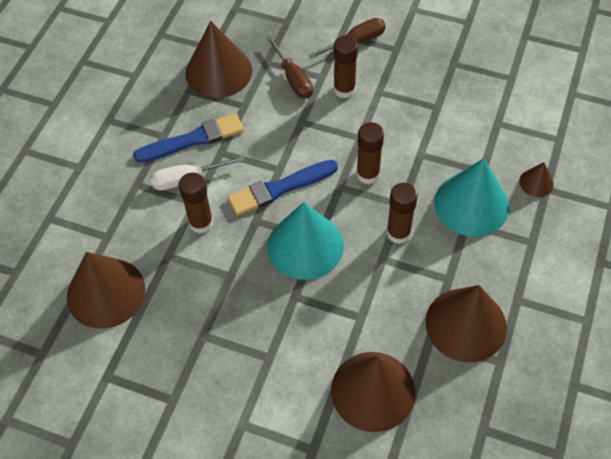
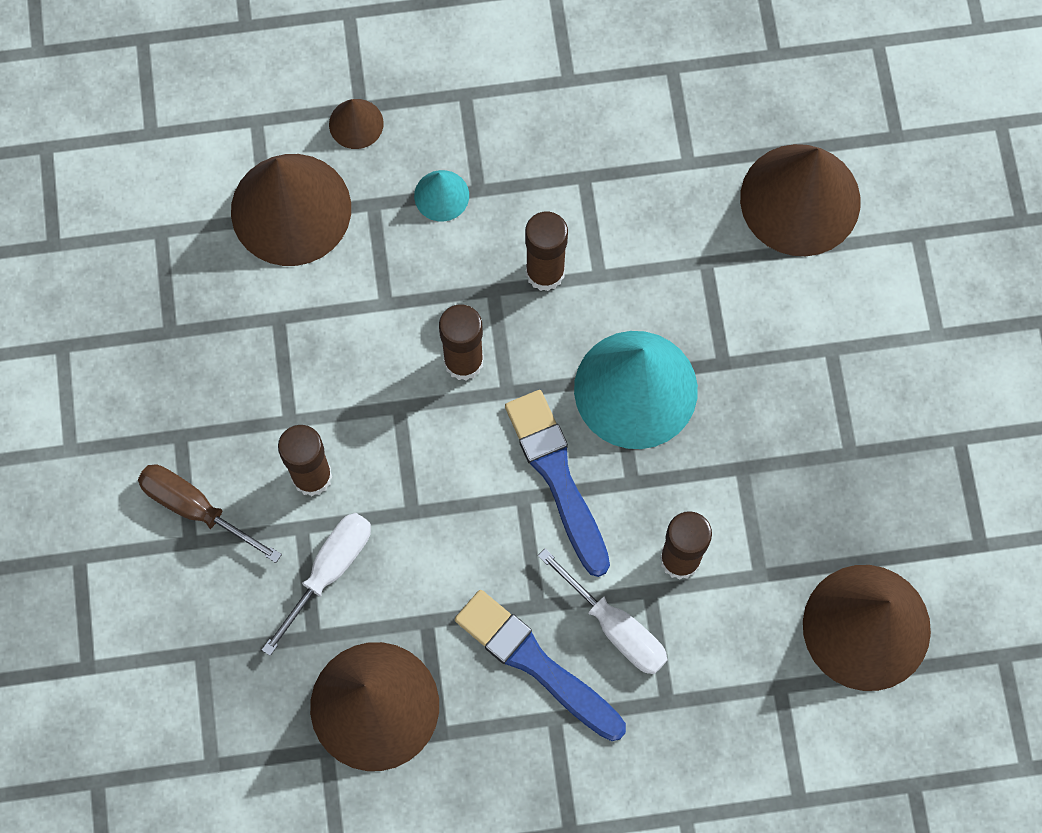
camera: 120 degrees left, 15 degrees up
(280, 188) = (557, 477): blue brush -> blue brush turned 150 degrees counterclockwise
(293, 79) = (330, 570): brown screwdriver -> white screwdriver
(466, 324) = (641, 128): brown cone -> brown cone (291, 209)
(471, 204) = (441, 195): turquoise cone -> turquoise cone, size x0.46

